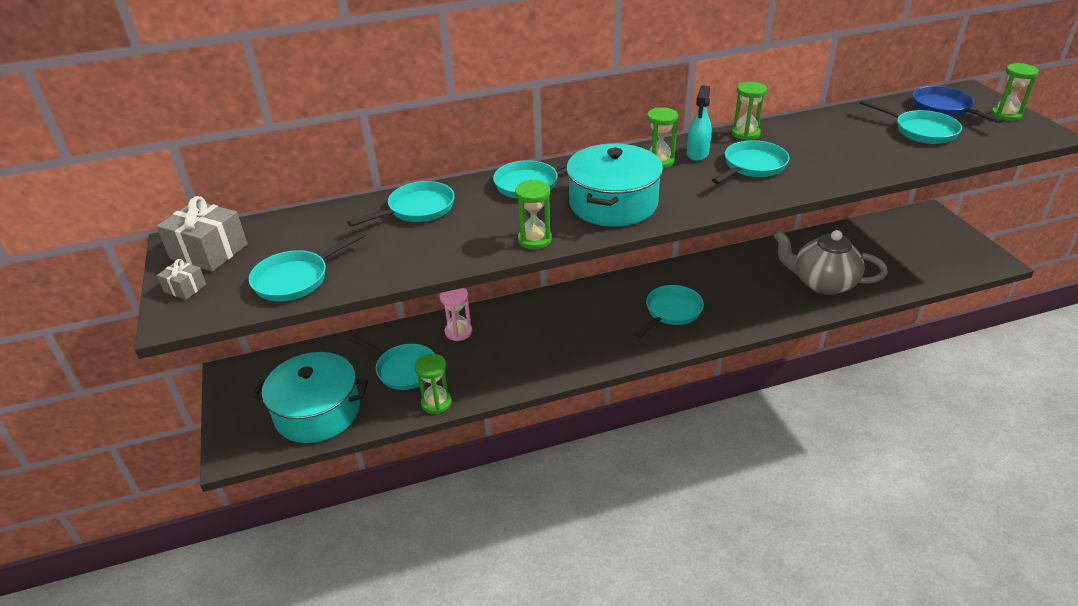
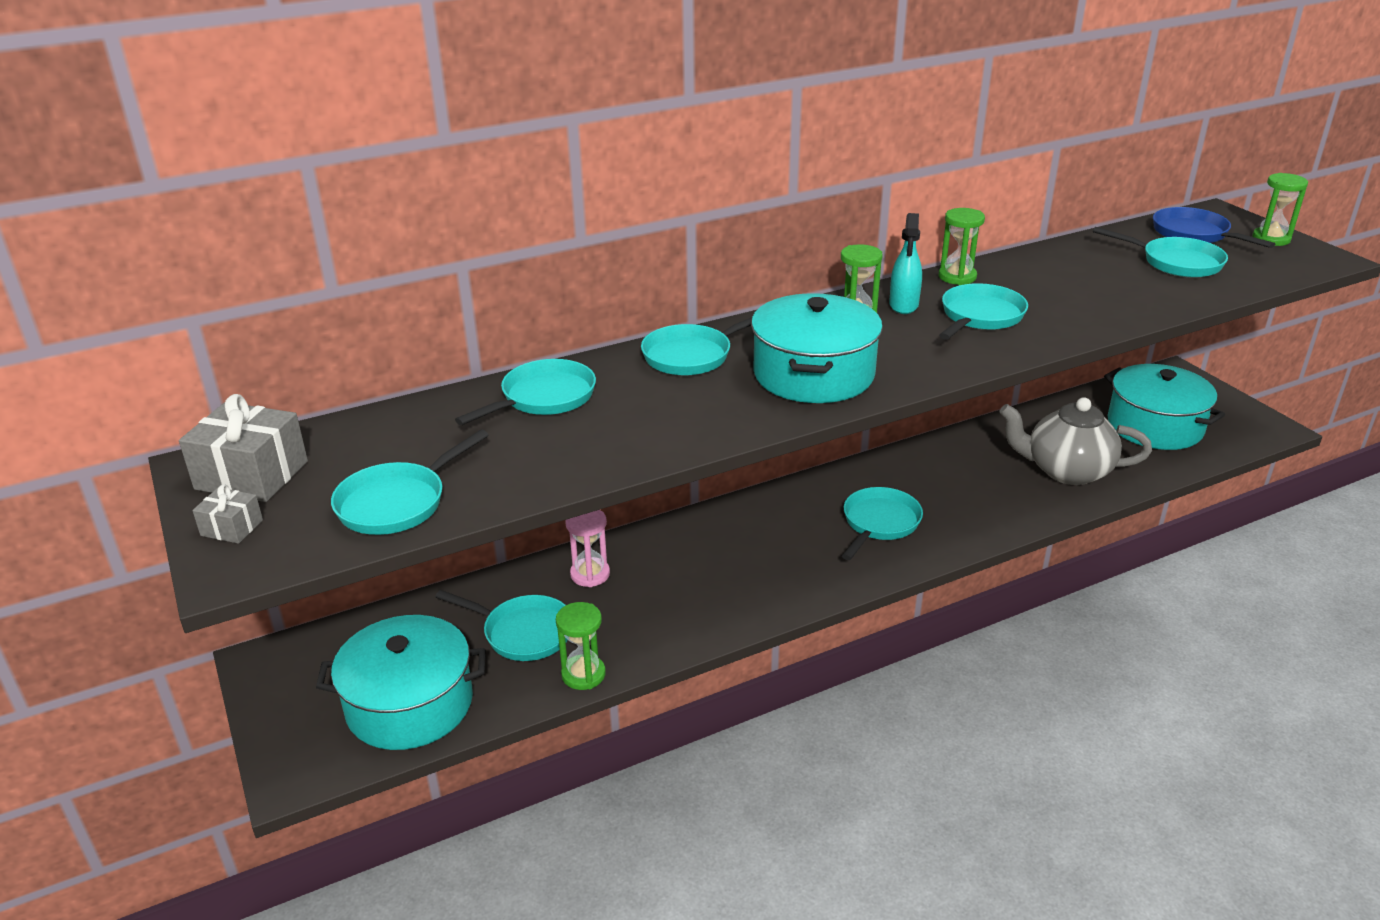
camera: 10 degrees left, 5 degrees down
(534, 240) = (723, 427): green hourglass -> none
(901, 253) = (1154, 426): none -> turquoise pot

